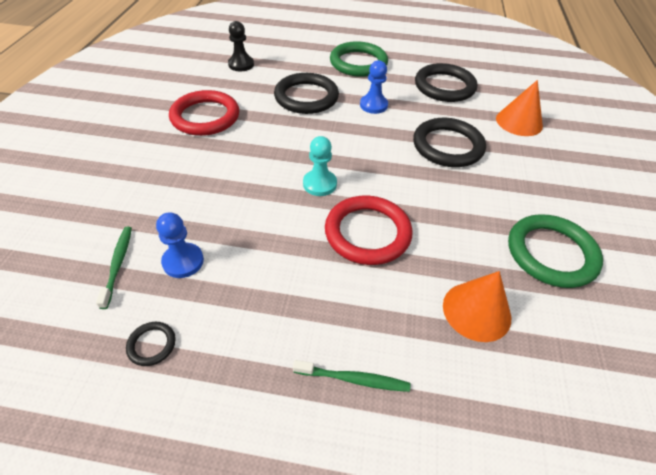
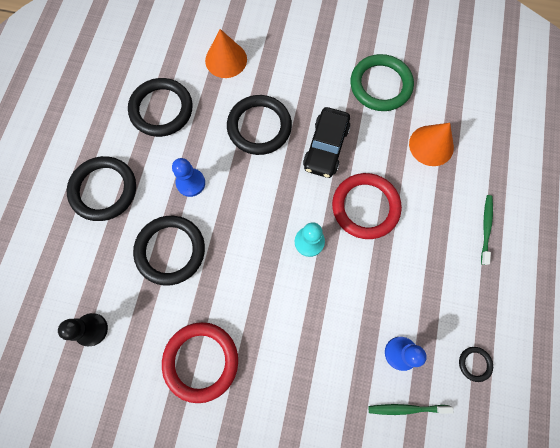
camera: 85 degrees left, 25 degrees up
(358, 63) = (104, 190): green ring -> black ring
(439, 198) = (326, 147): none -> black car

